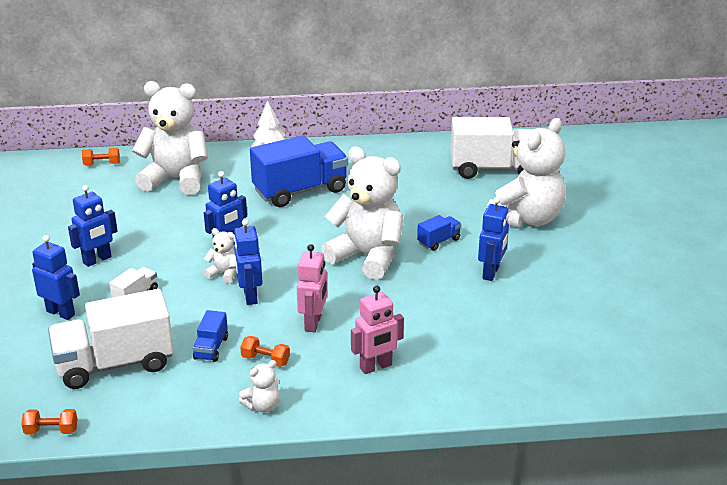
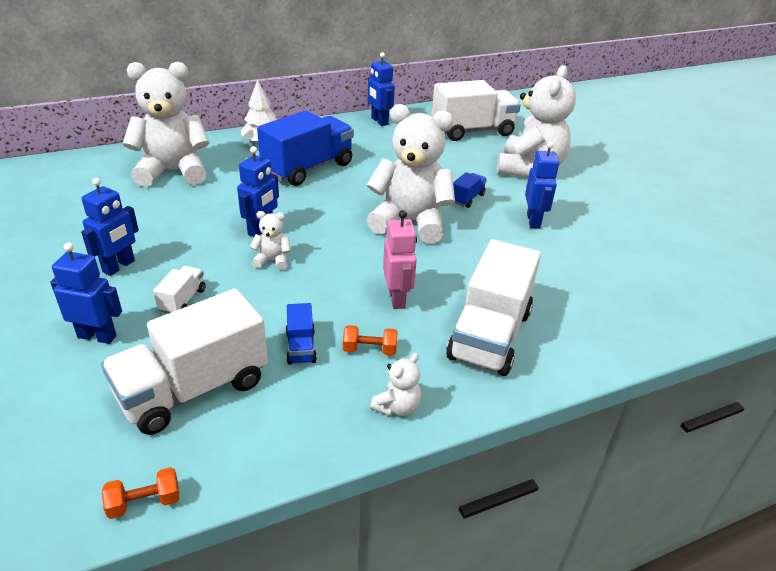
camera: 20 degrees left, 5 degrees up
(102, 164) = (84, 165): orange dumbbell -> none
(250, 296) = (313, 280): blue robot -> blue robot (379, 121)
(376, 367) = (490, 335): pink robot -> white truck

